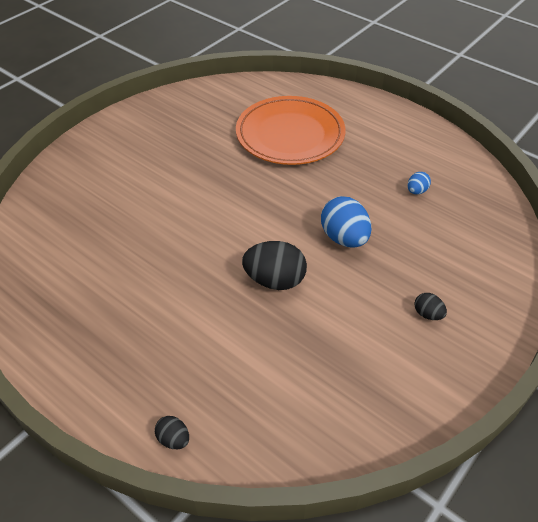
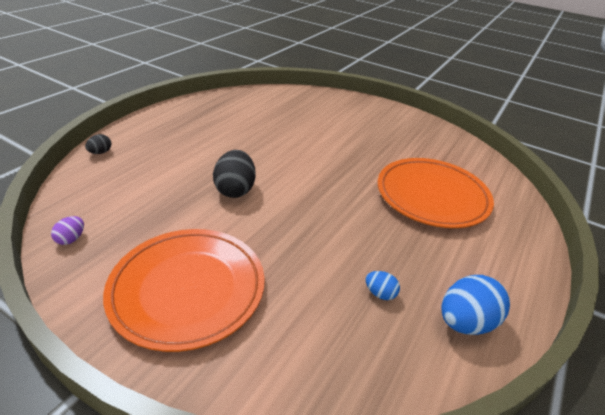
camera: 80 degrees right, 10 degrees down
(344, 238) = (291, 231): blue egg -> blue egg (465, 322)
(366, 428) = (71, 239): none -> purple egg
(427, 314) = (188, 289): black egg -> orange plate

